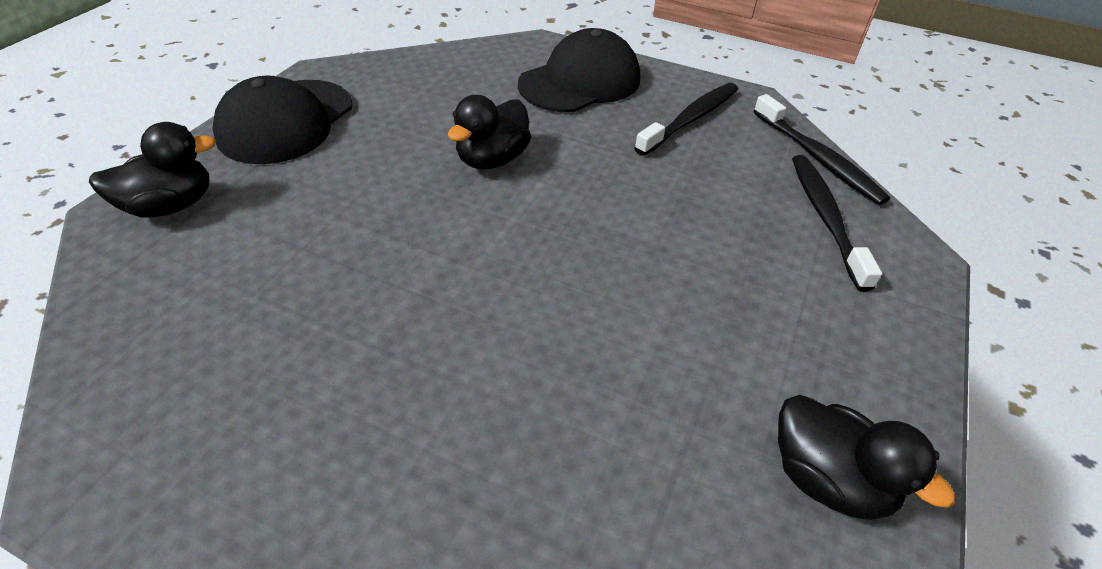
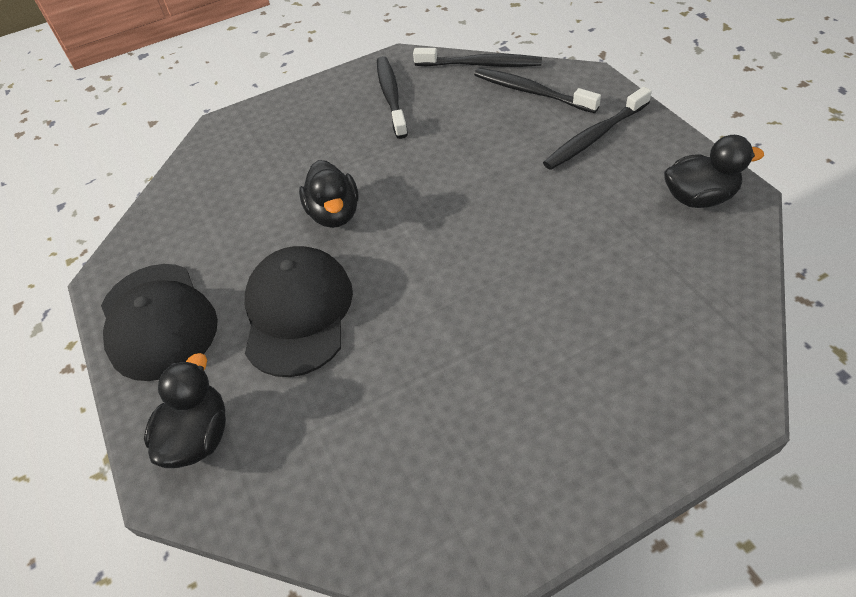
camera: 45 degrees left, 5 degrees up
(580, 82) = (293, 127): black cap -> black cap (298, 312)
(818, 310) = (594, 137): none -> black toothbrush

